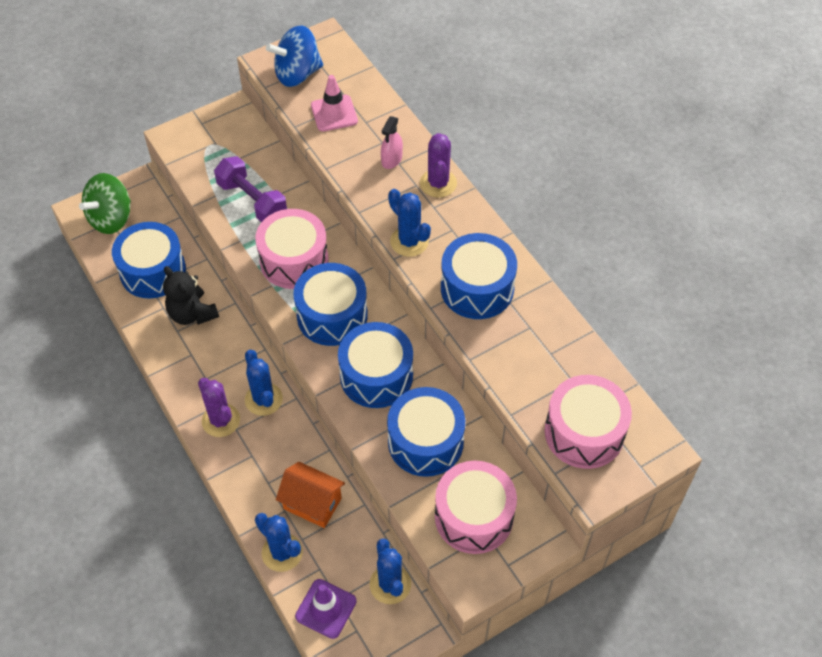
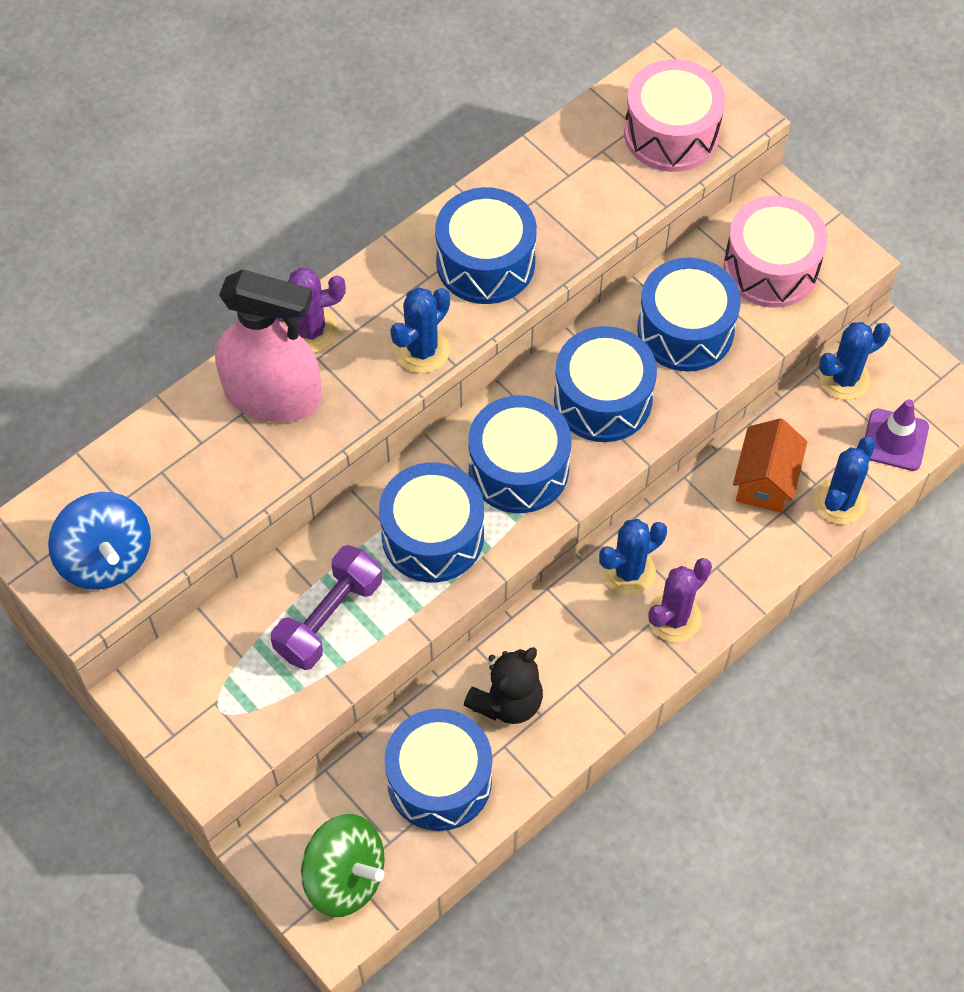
camera: 100 degrees left, 5 degrees up
(294, 260) = (432, 536): pink drum -> blue drum
(334, 113) = (188, 488): pink traffic cone -> none
(391, 159) = (273, 395): pink spray bottle -> pink spray bottle, size x2.29

